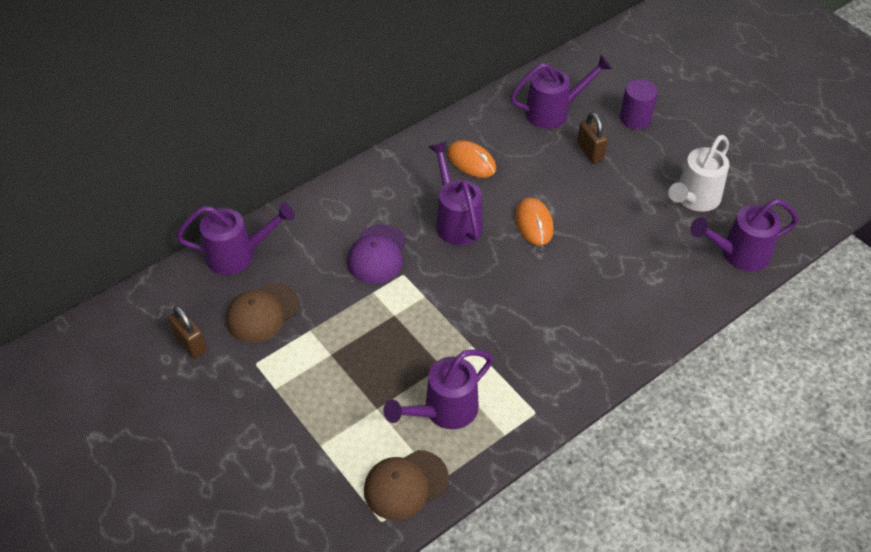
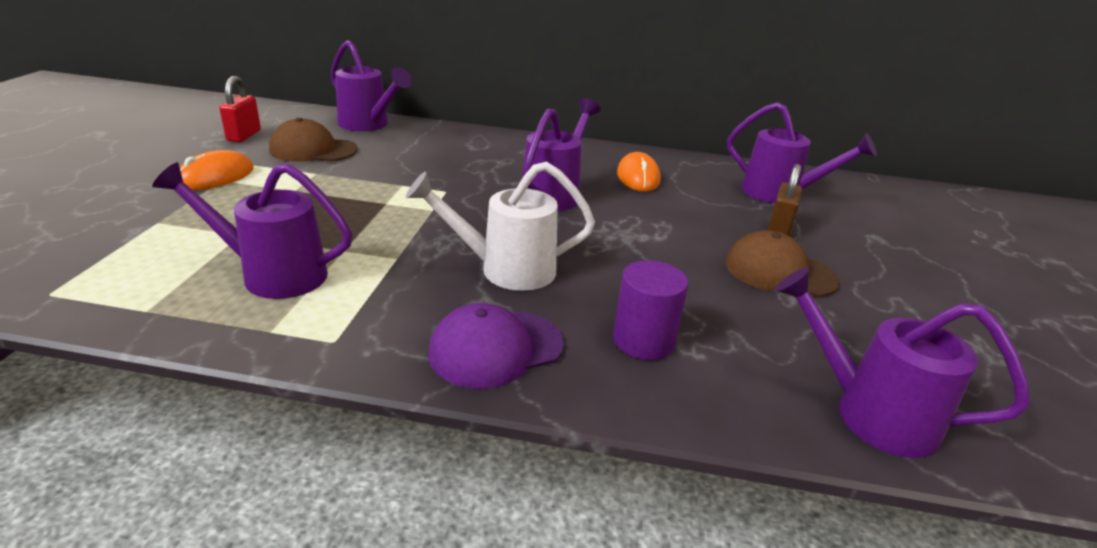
camera: 45 degrees right, 20 degrees down
(191, 343) = (244, 136): brown padlock -> red padlock
(377, 254) = (452, 173): purple cap -> purple cap (496, 348)
(405, 485) = (125, 289): brown cap -> brown cap (779, 272)
(534, 223) = (624, 233): orange mouse -> orange mouse (215, 177)
(635, 118) = (878, 239): purple cylinder -> purple cylinder (643, 341)
(694, 199) = (870, 328): white watering can -> white watering can (507, 270)

